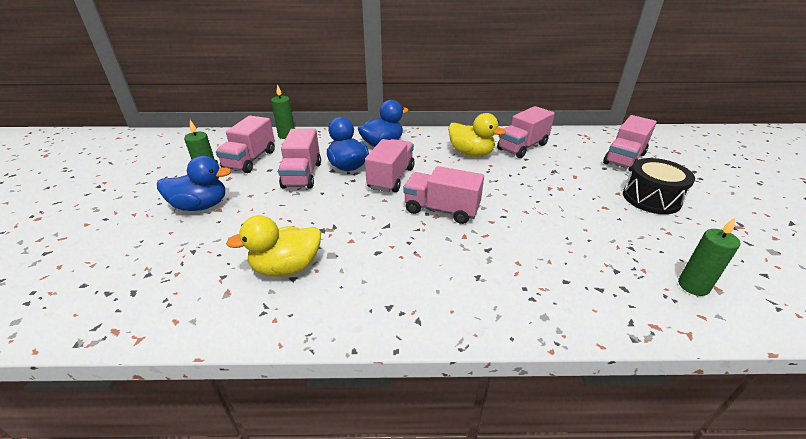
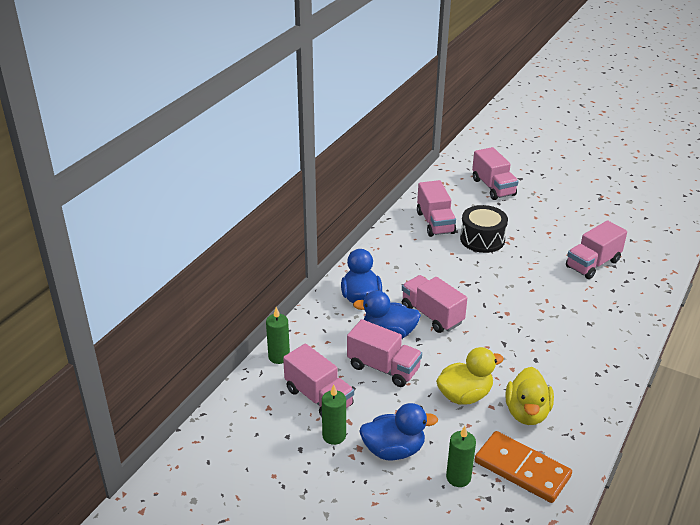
camera: 60 degrees left, 0 degrees up
(195, 286) = (522, 469): none -> orange domino
(201, 206) = (394, 450): blue duck -> blue duck turned 60 degrees clockwise
(441, 210) = (501, 307): pink truck -> pink truck (593, 264)
(471, 153) = (423, 254): yellow duck -> yellow duck (464, 395)
(651, 198) = (551, 208): black drum -> black drum (482, 239)
(693, 286) = (641, 247): green candle -> green candle (458, 477)

